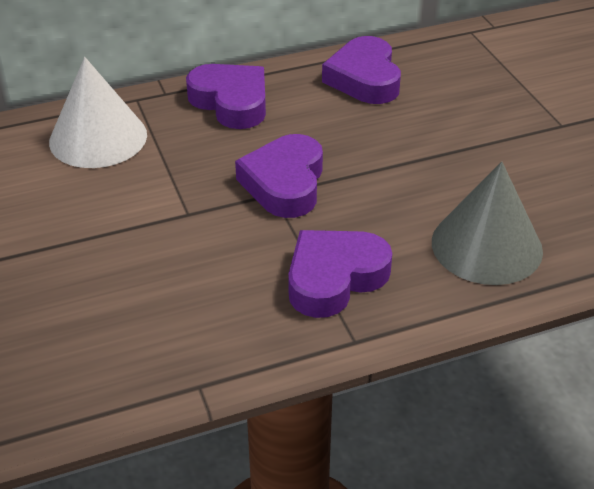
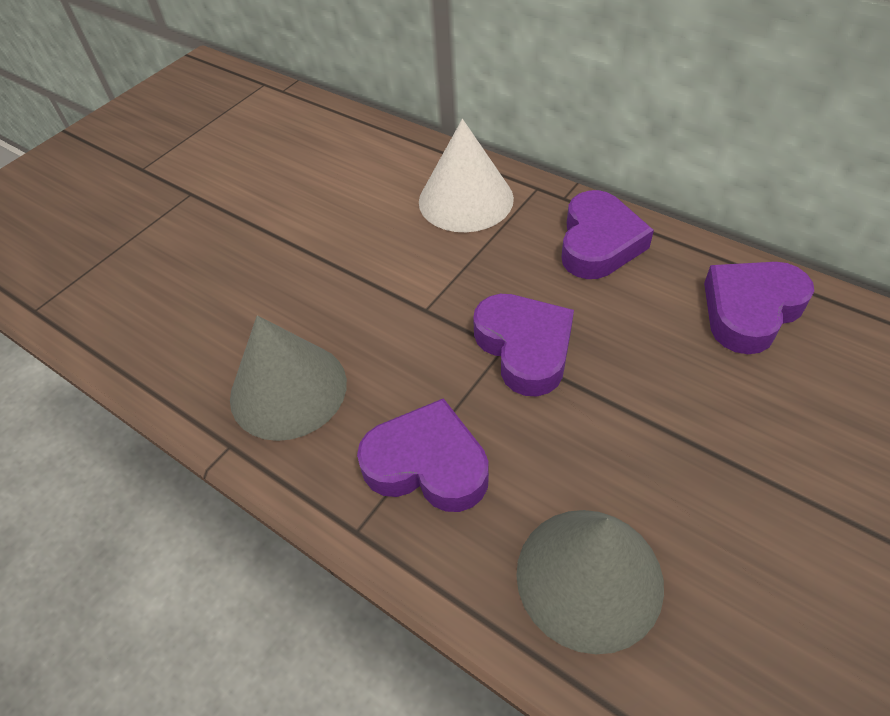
camera: 60 degrees right, 10 degrees up
(179, 325) = (288, 389): none -> grey cone
(284, 183) = (524, 348): purple heart -> purple heart turned 90 degrees clockwise

